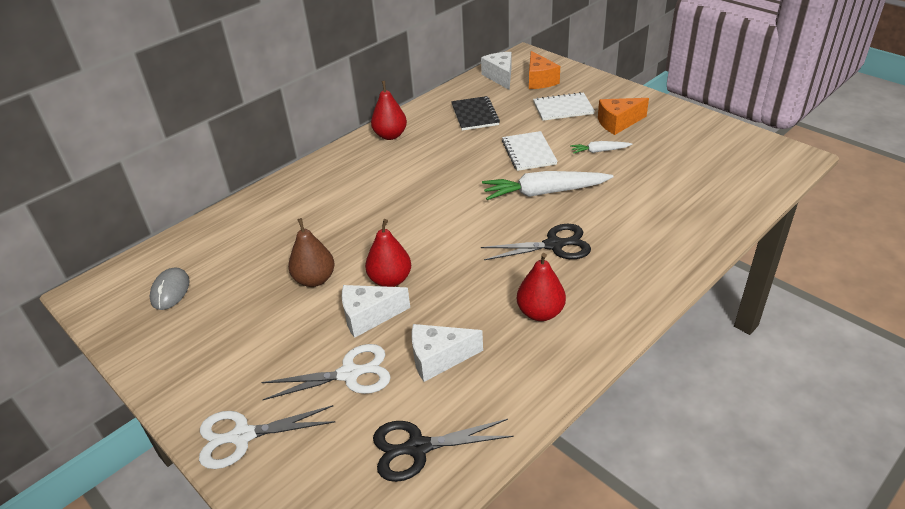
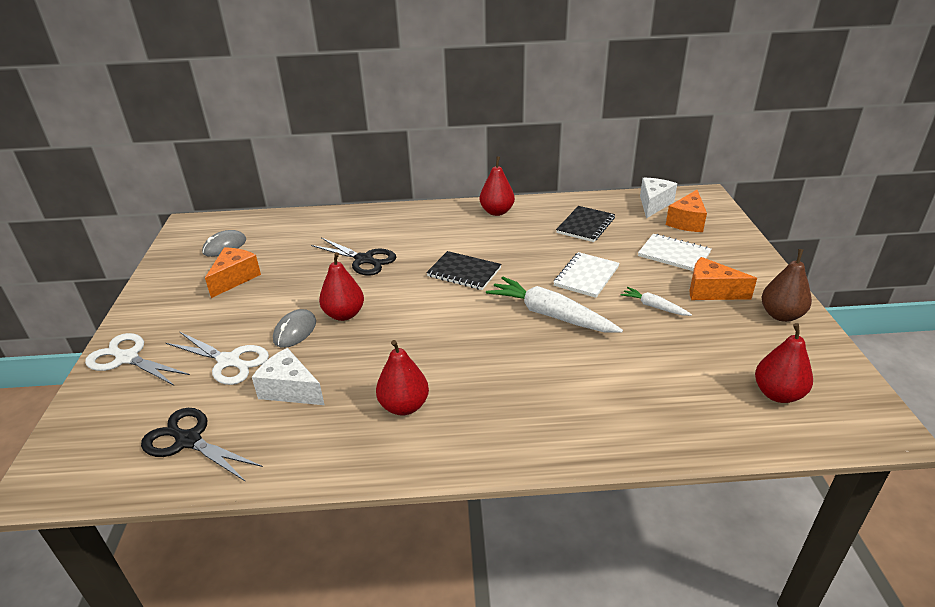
camera: 40 degrees right, 5 degrees down
(234, 311) = (235, 278): none -> orange cheese
(315, 279) = (303, 286): brown pear -> brown pear (781, 315)
(369, 316) = (295, 331): white cheese -> grey mouse
(436, 195) = (464, 272): none -> black notebook
(554, 245) = (495, 361): black scissors -> black scissors (364, 260)
(732, 168) = (777, 394): none -> red pear

